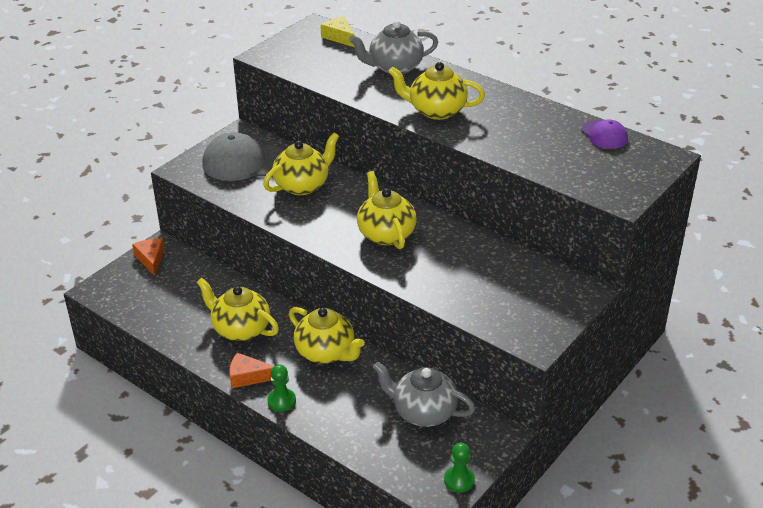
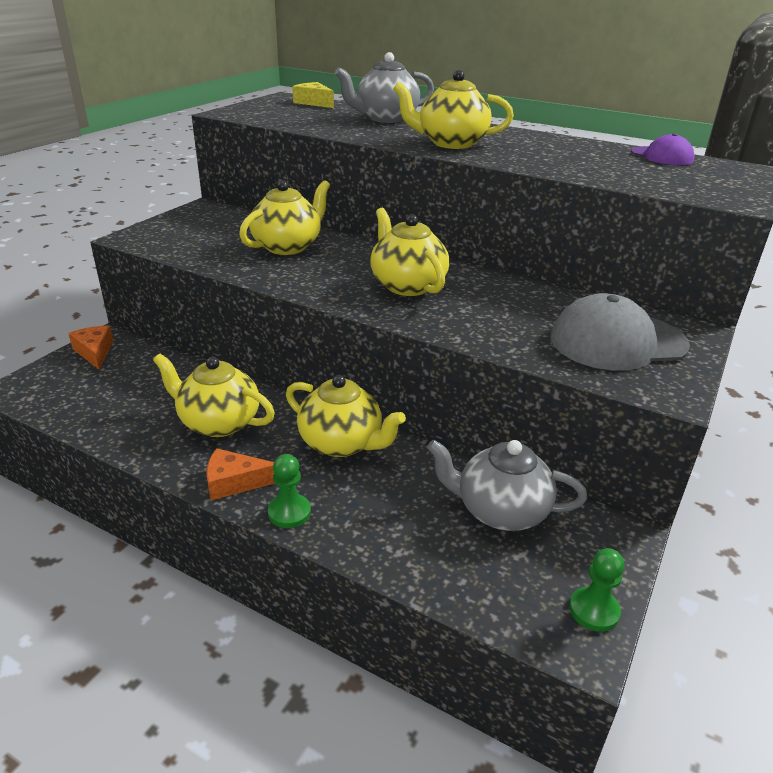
camera: 10 degrees left, 5 degrees down
(244, 162) = (211, 229): grey cap -> grey cap (617, 341)

